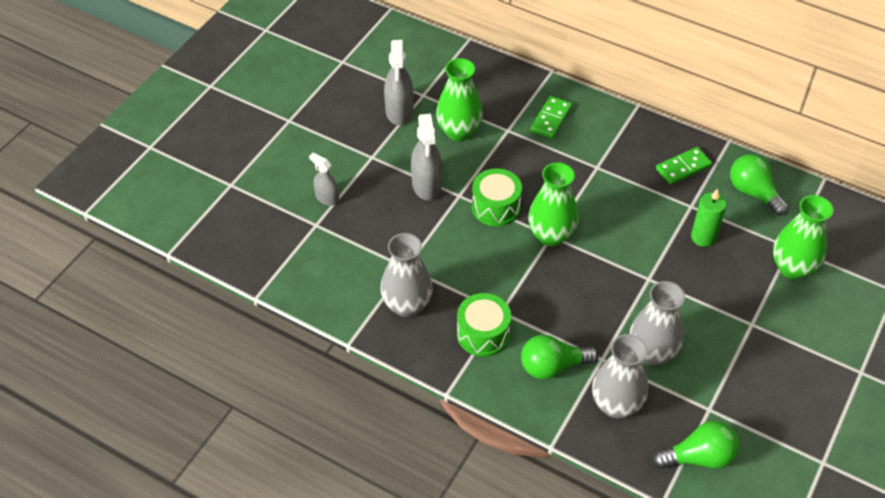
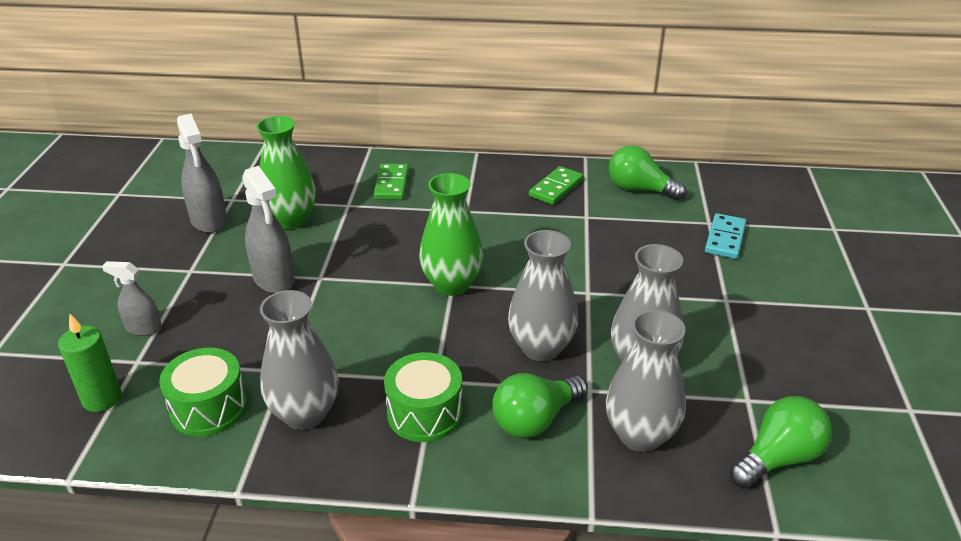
camera: 25 degrees left, 15 degrees down
(496, 207) = (371, 276): green drum -> green drum (209, 408)
(587, 313) = (541, 348): none -> grey vase
(703, 237) = (618, 239): green candle -> green candle (102, 399)
(792, 268) = (725, 239): green vase -> turquoise domino

